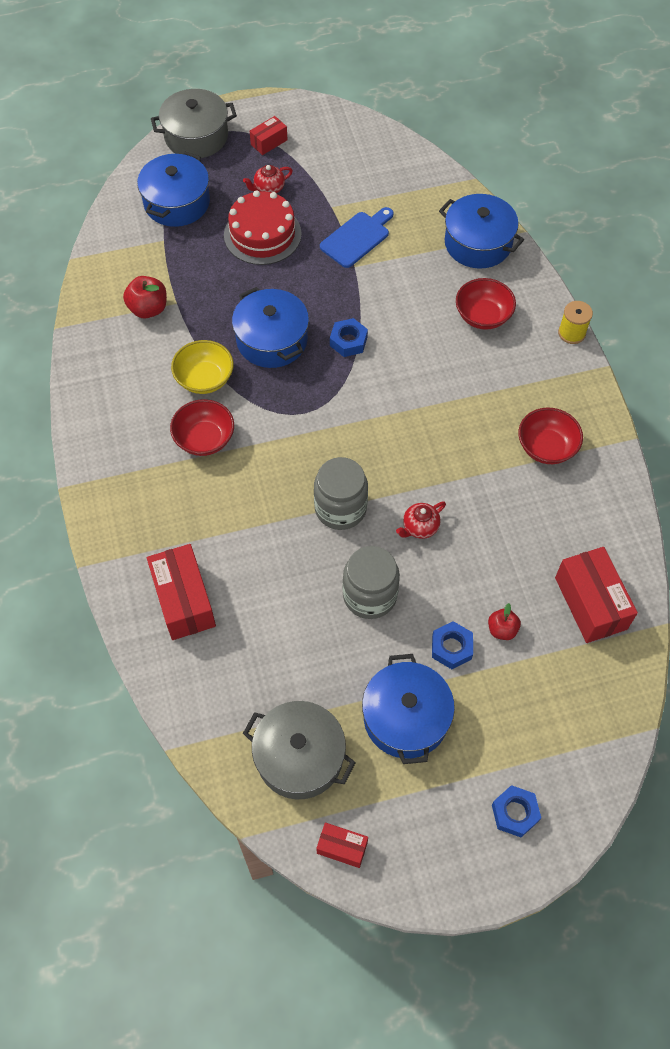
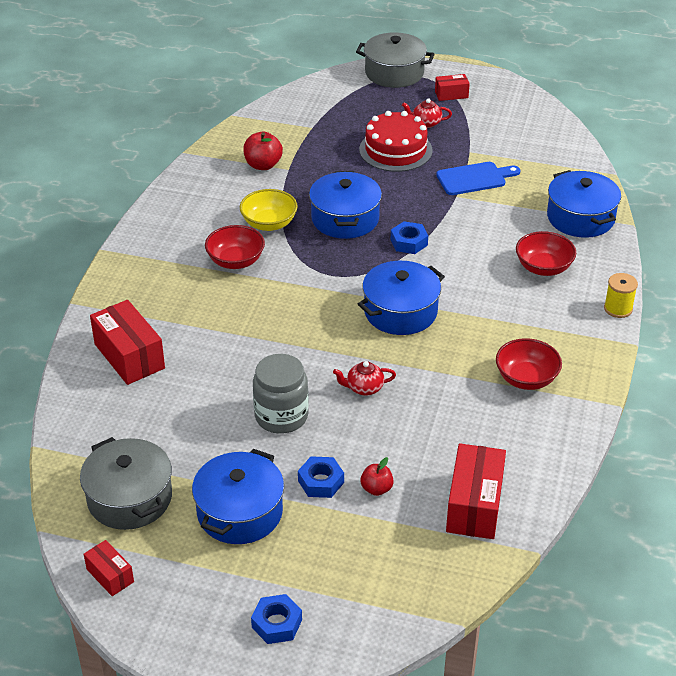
camera: 30 degrees right, 20 degrees down
(177, 202) = (343, 108): blue pot -> blue pot (400, 311)
(184, 600) = (129, 356): red box -> red box turned 45 degrees counterclockwise
(340, 508) = (307, 348): grey jar -> none

